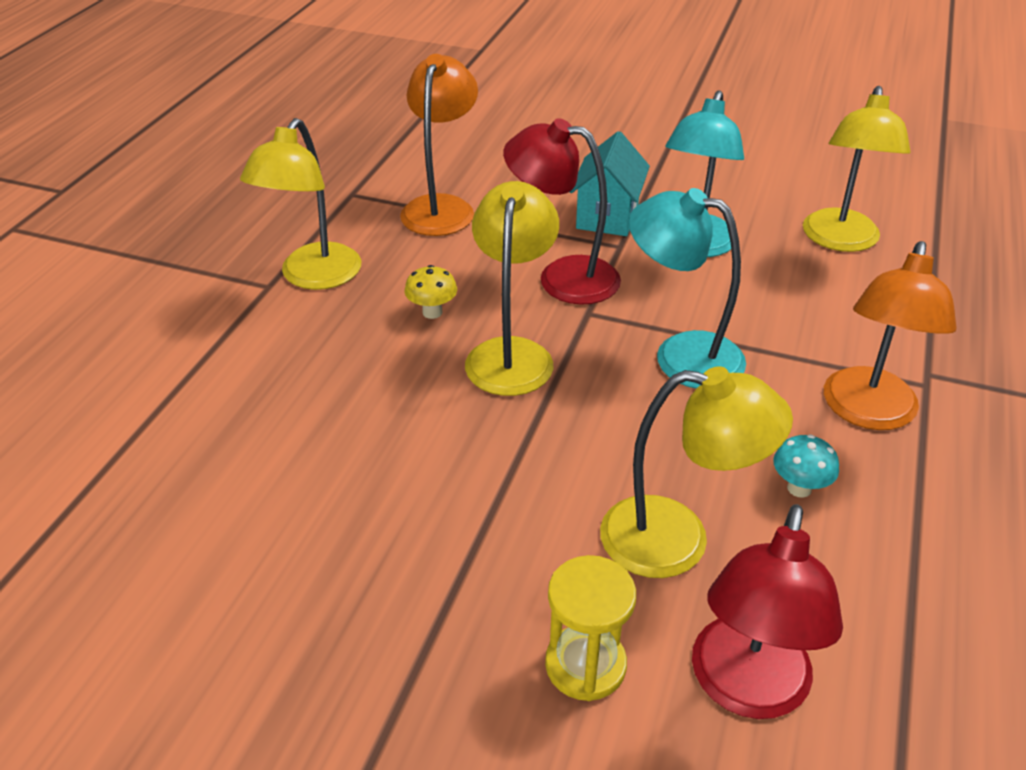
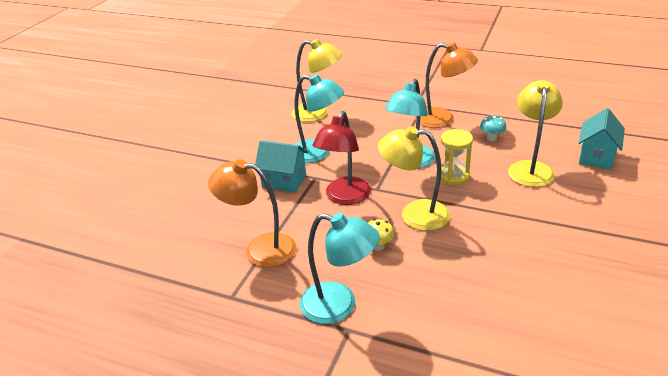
camera: 85 degrees left, 5 degrees down
(313, 277) = (339, 306): yellow lamp -> turquoise lamp
(585, 665) = (604, 192): yellow hourglass -> yellow hourglass (454, 176)
(746, 689) = (596, 157): red lamp -> turquoise house

